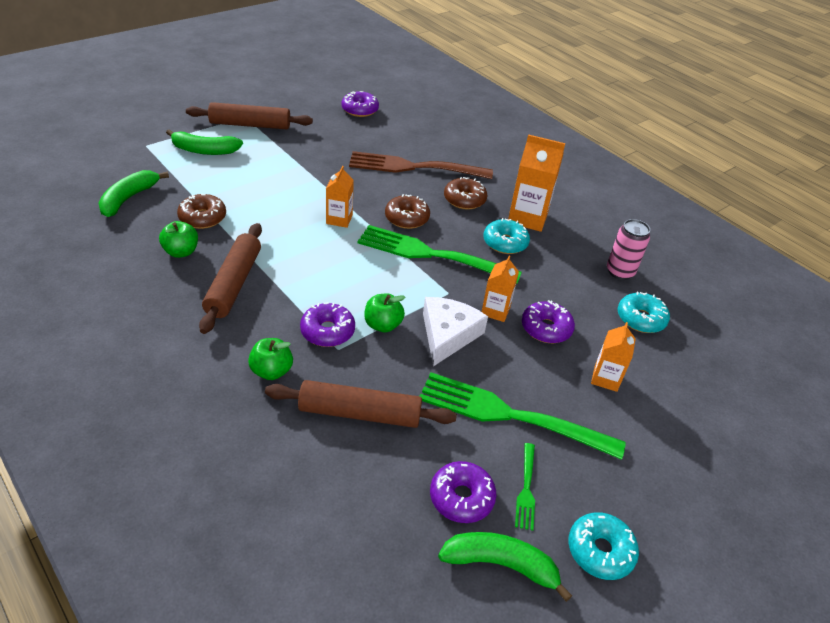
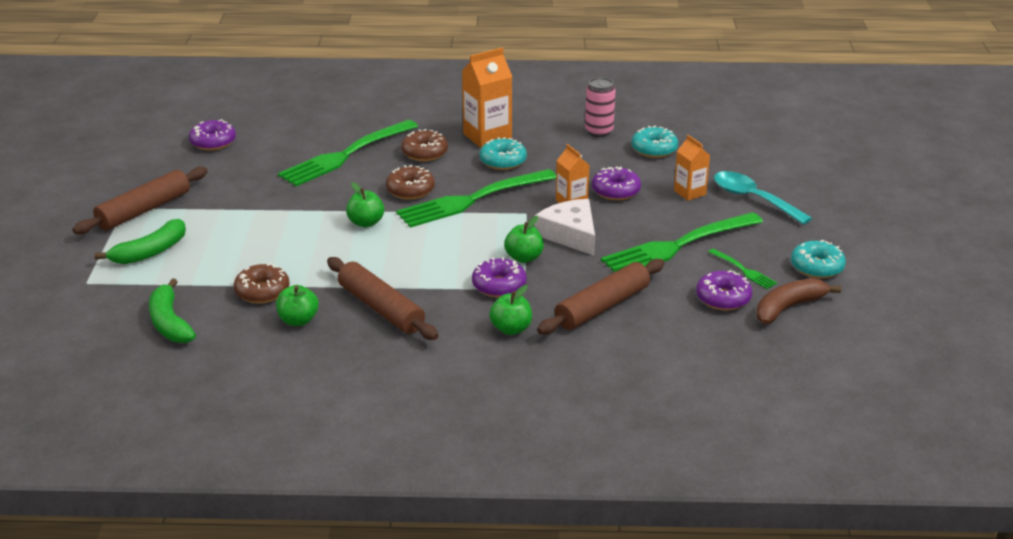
camera: 45 degrees left, 10 degrees down
(339, 219) = (366, 223): orange carton -> green apple
(415, 167) = (346, 154): brown fork -> green fork
(500, 564) = (788, 308): green banana -> brown banana
(654, 430) = (753, 199): none -> turquoise spoon

